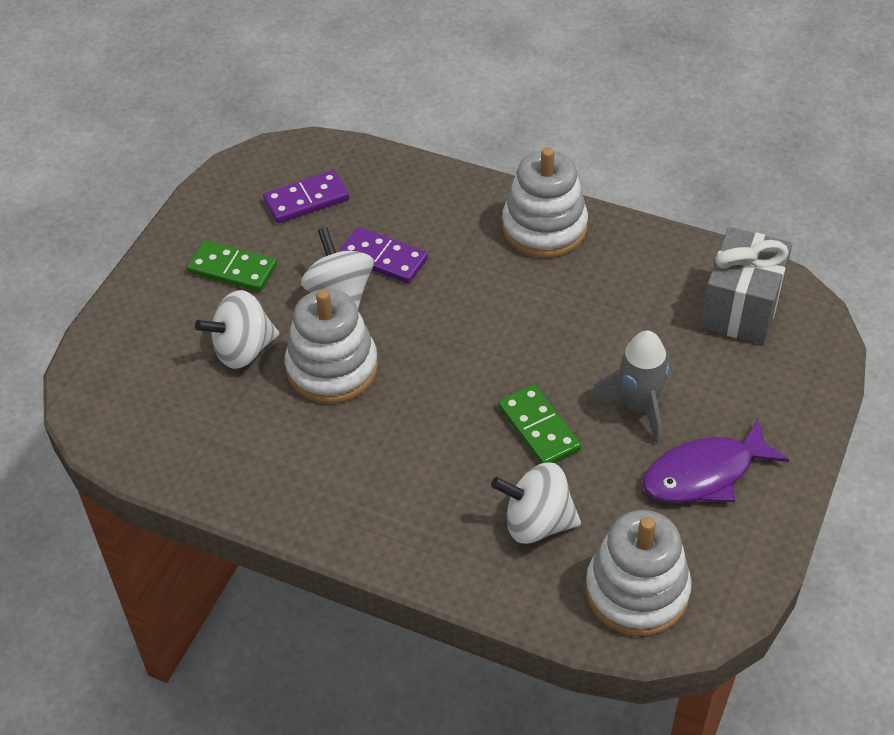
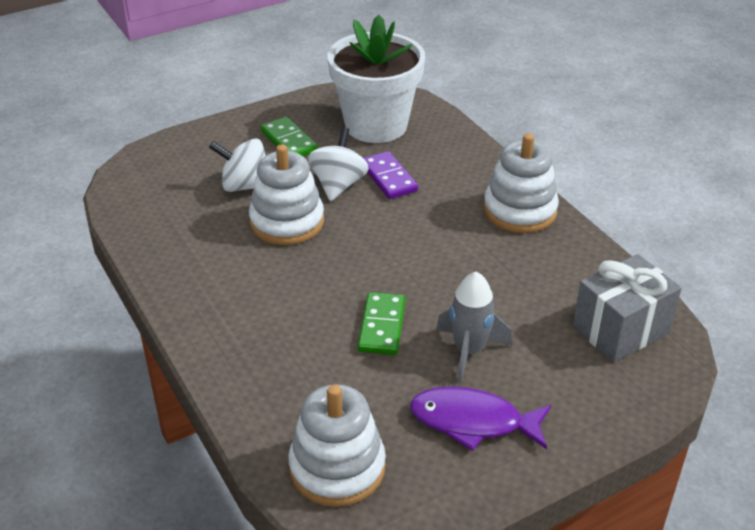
camera: 35 degrees right, 10 degrees down
(306, 200) = (376, 125): purple domino -> white flower pot
(537, 523) = (316, 382): white spinning top -> none

